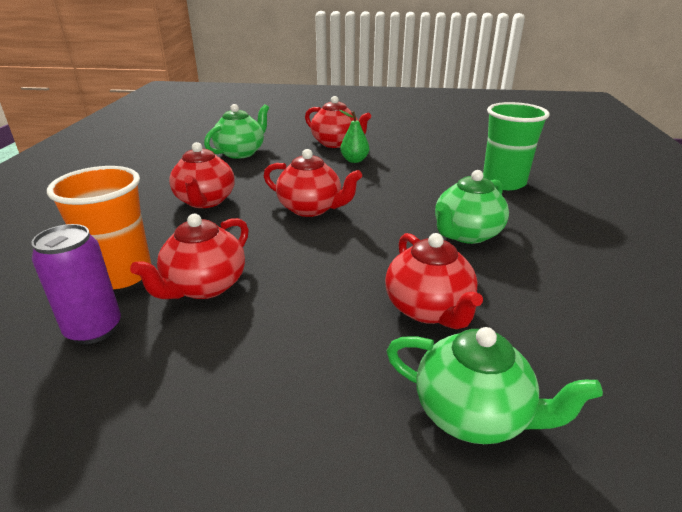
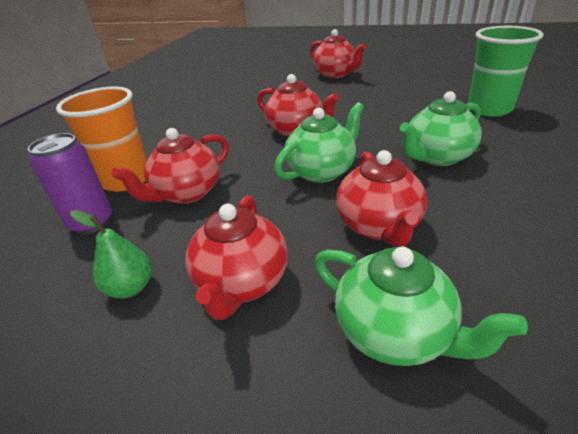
camera: 15 degrees right, 5 degrees up
(205, 201) = (210, 122): red teapot -> red teapot (241, 282)
(241, 153) = (251, 83): green teapot -> green teapot (322, 171)
(354, 160) = (348, 89): green pear -> green pear (130, 288)

